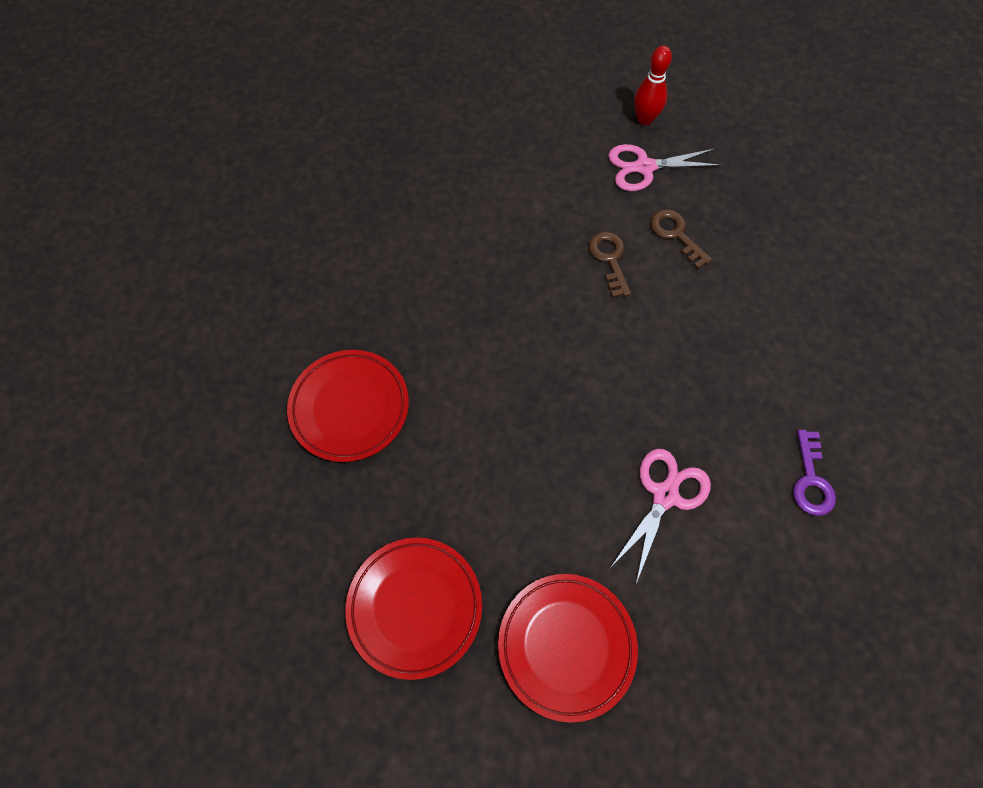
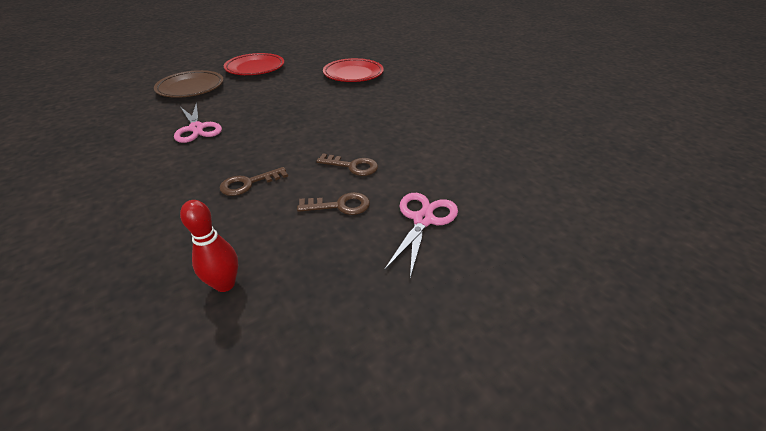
camera: 120 degrees right, 25 degrees down
(566, 646) = (191, 88): red plate -> brown plate
(645, 119) = (485, 247): red bowling pin -> red bowling pin (225, 284)
(709, 333) = (249, 183): none -> brown key
(810, 479) = (116, 177): purple key -> none

